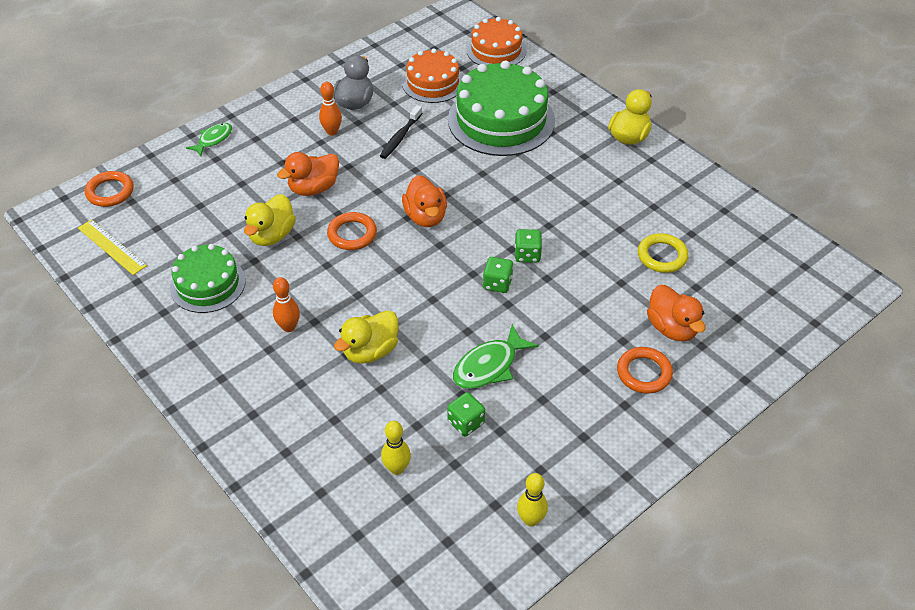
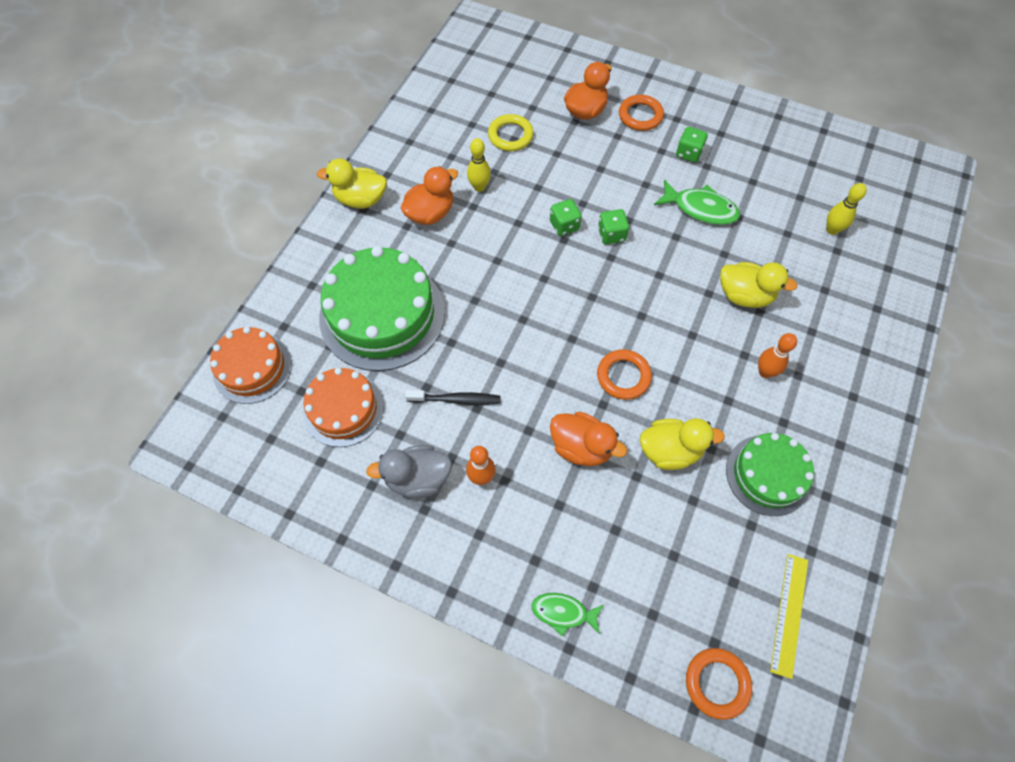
camera: 115 degrees left, 15 degrees up
(425, 217) = (563, 323): orange duck -> orange duck (430, 213)
(466, 422) = (762, 204): green dice -> green dice (688, 153)
(531, 520) = (807, 140): yellow bowling pin -> yellow bowling pin (479, 187)

